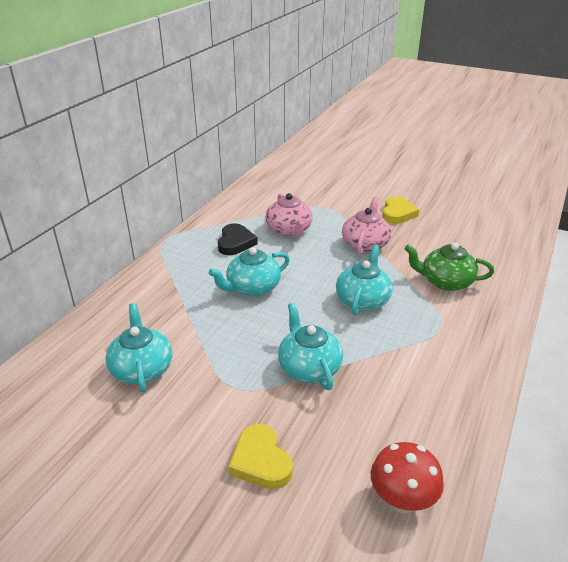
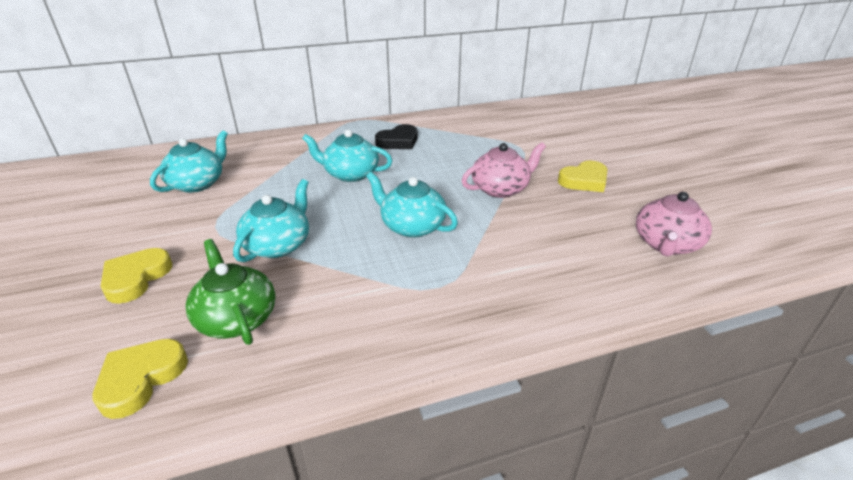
camera: 45 degrees right, 0 degrees up
(289, 230) = (455, 151): pink teapot -> pink teapot (666, 244)
(363, 300) = (412, 226): turquoise teapot -> turquoise teapot turned 120 degrees counterclockwise
(402, 500) = (141, 379): red mushroom -> yellow heart
(445, 282) = (519, 256): green teapot -> green teapot (236, 318)

